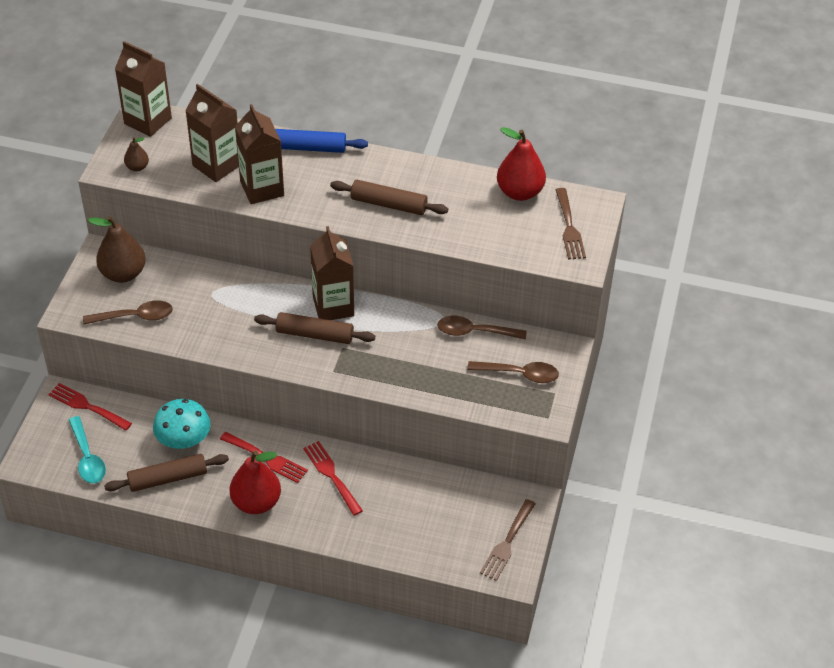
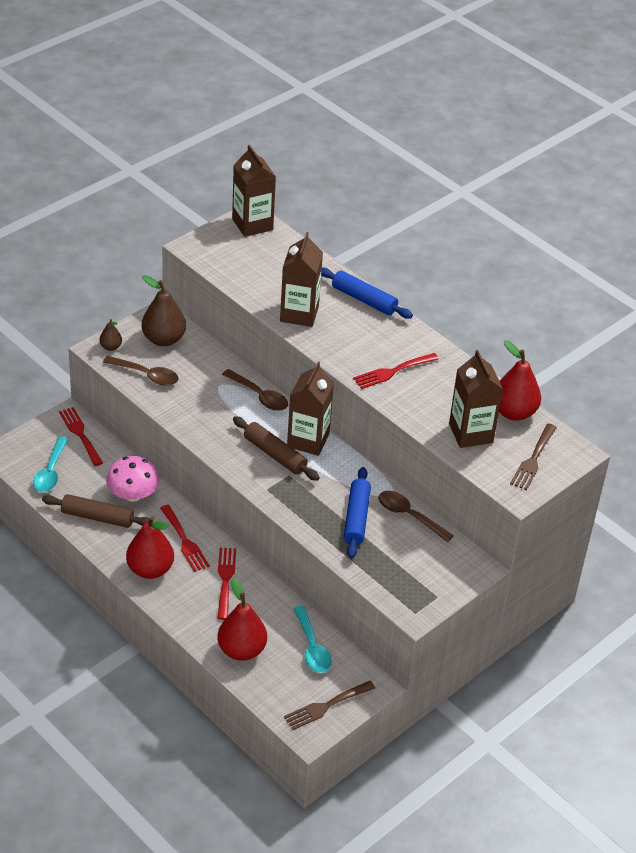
camera: 30 degrees right, 5 degrees down
(137, 167) = (215, 255): brown pear -> brown pear (111, 347)
(183, 439) = (133, 494): turquoise mushroom -> pink mushroom
(217, 165) = (278, 281): brown carton -> brown carton (470, 433)
(389, 204) = (392, 372): brown rolling pin -> red fork
(396, 533) = (241, 650): none -> red pear
(432, 357) = (356, 518): none -> blue rolling pin
(454, 496) = (312, 647): none -> turquoise spoon
(519, 374) = (419, 567): brown spoon -> brown spoon (259, 396)

